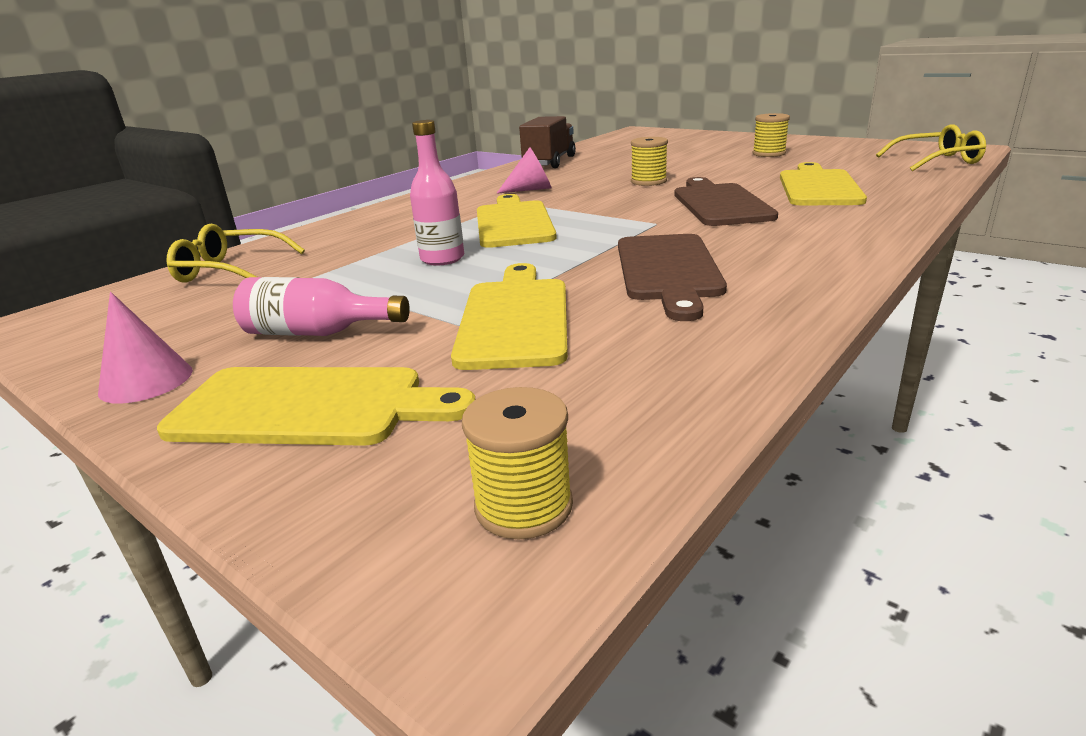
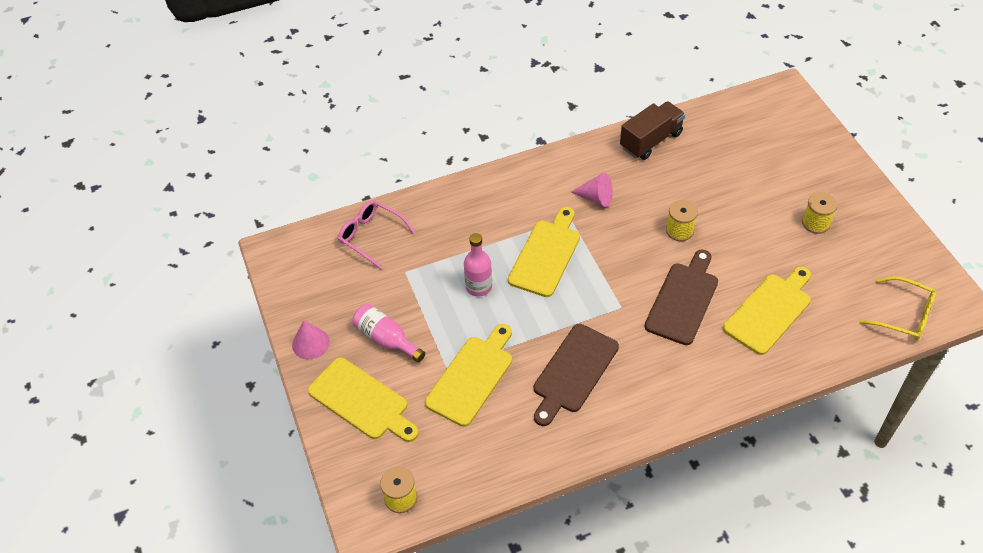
camera: 30 degrees right, 25 degrees up
(230, 270) = (371, 236): yellow glasses -> pink glasses

